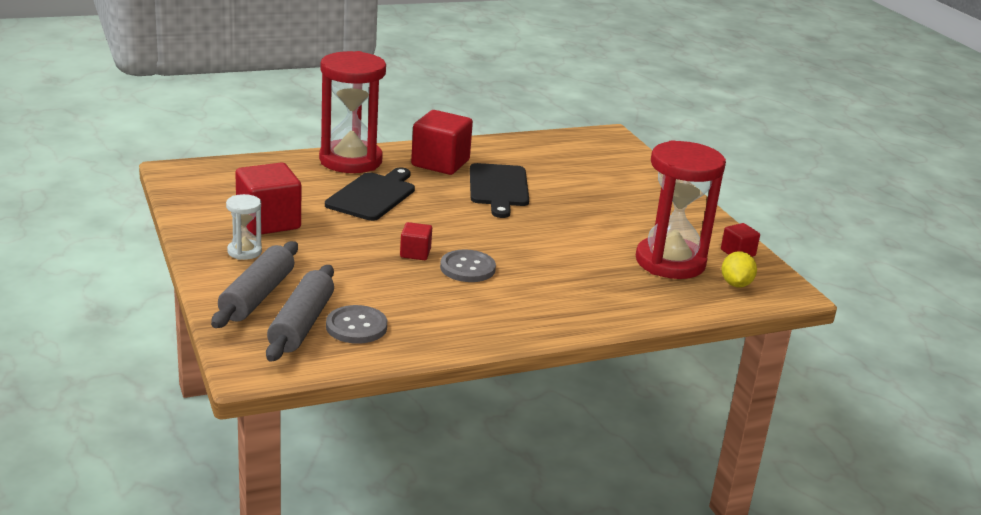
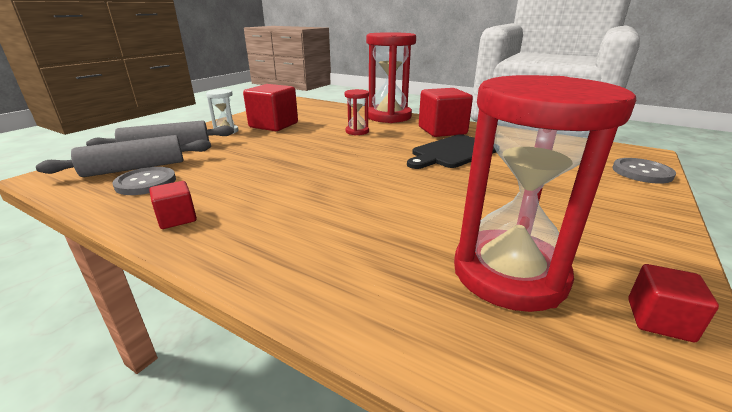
camera: 55 degrees right, 0 degrees up
(373, 195) = (357, 131): black cutting board -> red hourglass
(415, 253) = (296, 163): red cube -> red cube (177, 218)
(467, 268) = (301, 184): grey button -> grey button (641, 172)
(736, 284) = (574, 365): yellow lemon -> none

